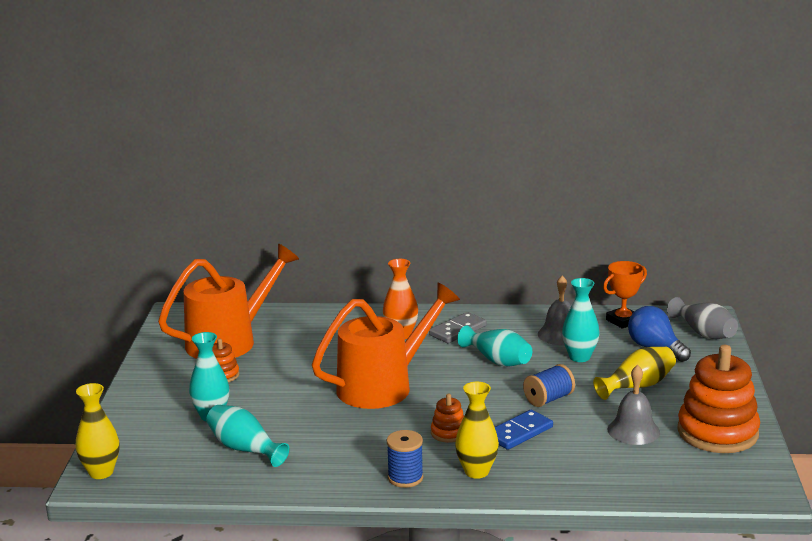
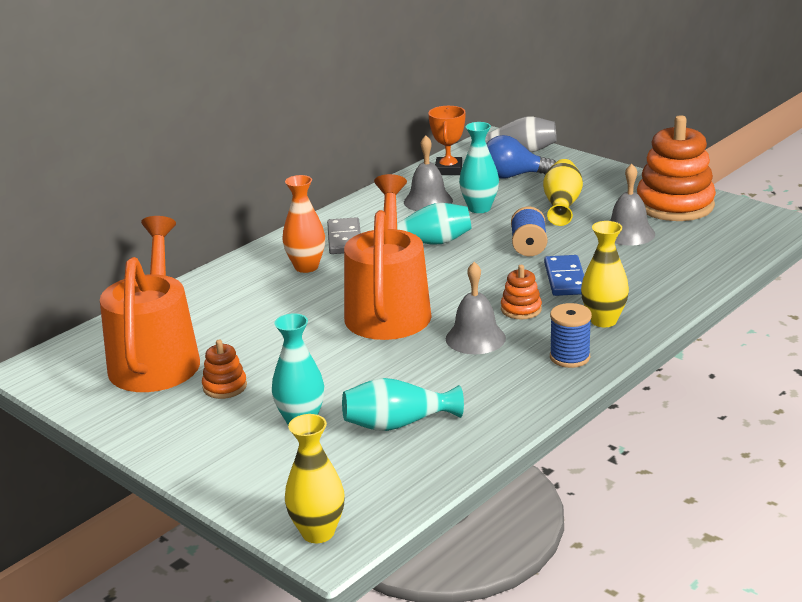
camera: 50 degrees left, 5 degrees up
(385, 432) = (475, 338): none -> grey bell

